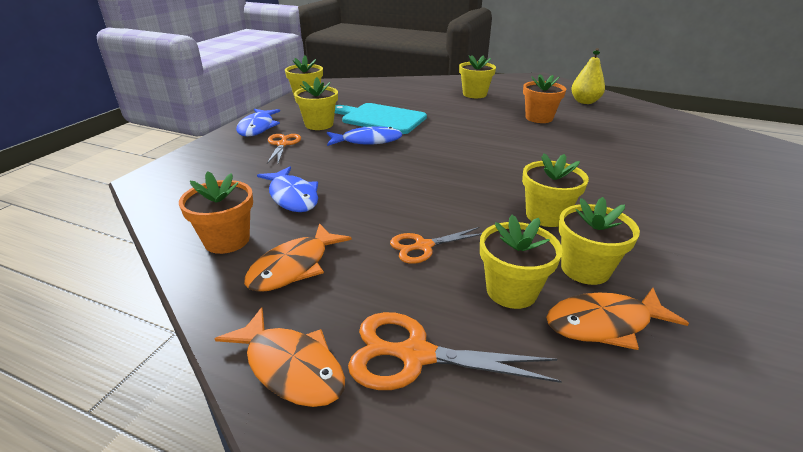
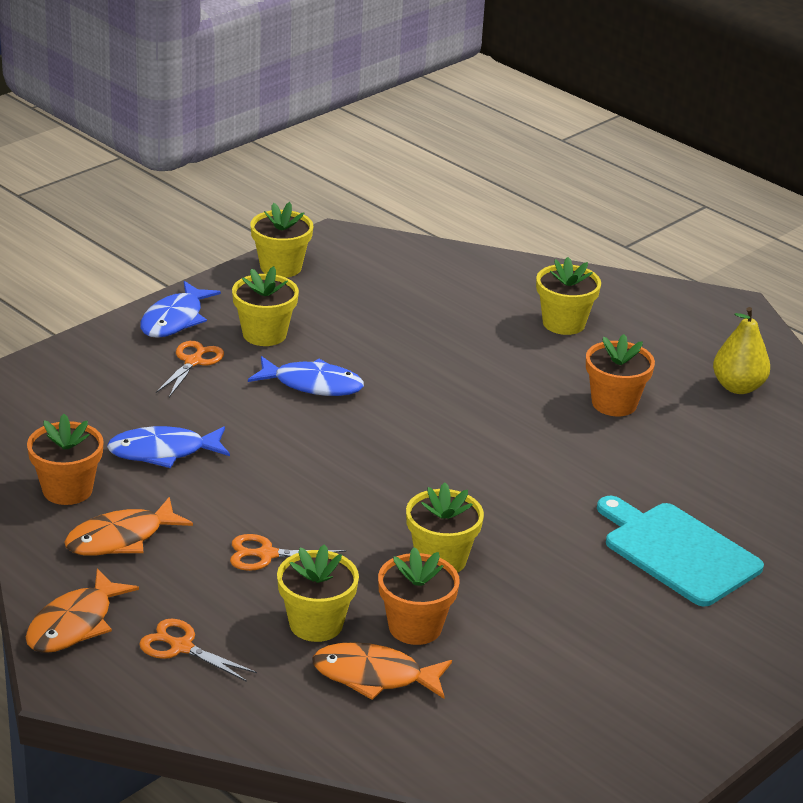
camera: 20 degrees right, 0 degrees up
(291, 367) = (74, 624): orange fish -> orange fish turned 60 degrees clockwise
(292, 196) = (163, 452): blue fish -> blue fish turned 90 degrees clockwise
(381, 118) = (364, 343): turquoise cutting board -> turquoise cutting board (677, 551)
(415, 355) = (181, 647): orange scissors -> orange scissors, size x0.66
(585, 269) = (415, 627): yellow flower pot -> orange flower pot

